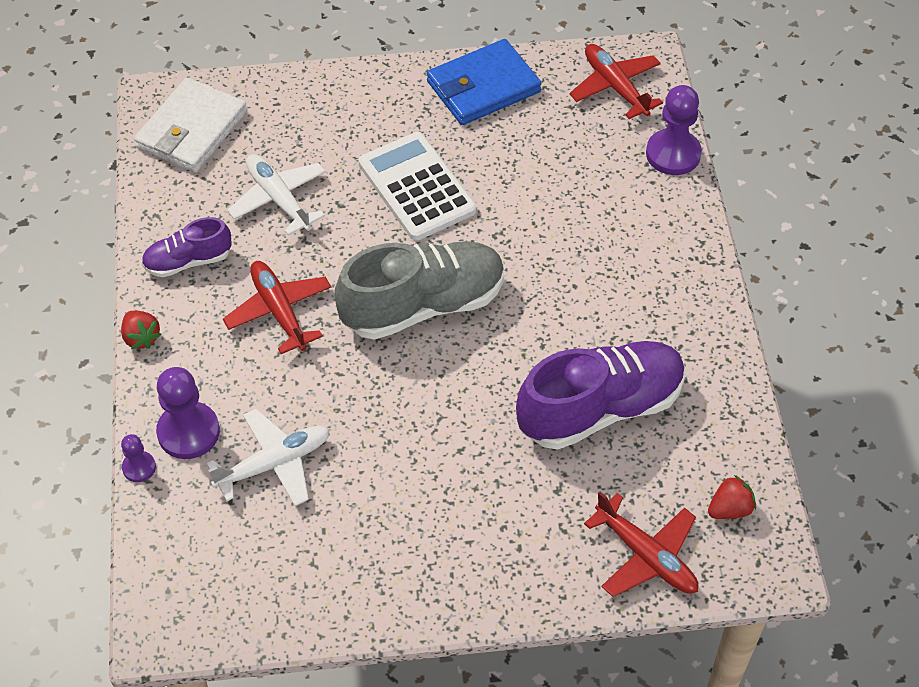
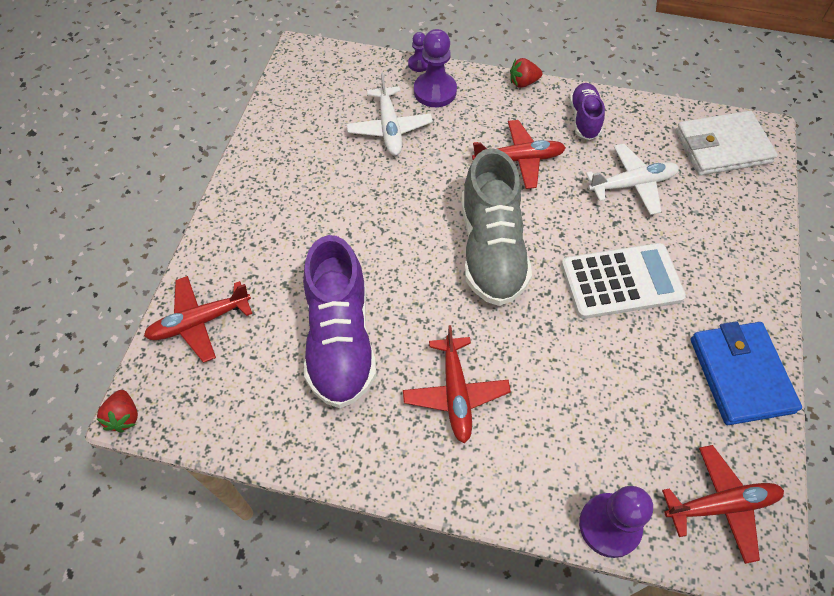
camera: 110 degrees right, 5 degrees up
(192, 130) = (722, 147): white wallet -> white wallet turned 60 degrees counterclockwise
(609, 291) = (455, 393): none -> red plane
(730, 509) = (203, 399): red strawberry -> red strawberry (124, 416)

